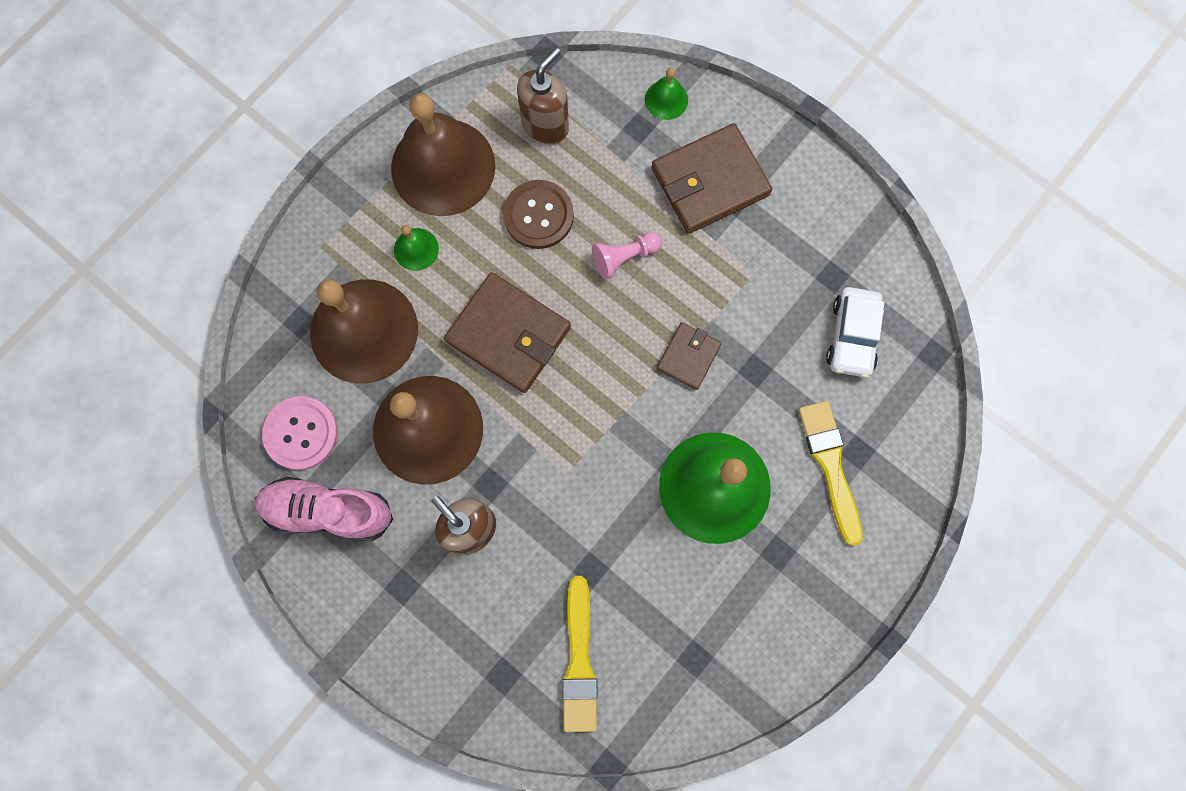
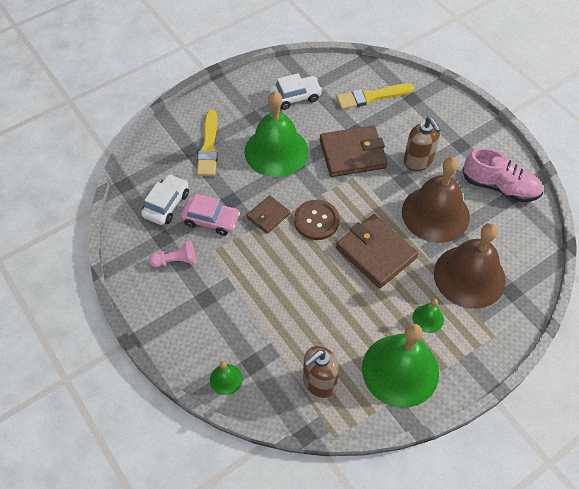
camera: 165 degrees left, 20 degrees down
(301, 433) = (514, 228): pink button -> none
(443, 167) = (400, 370): brown bell -> green bell
(538, 215) = (339, 320): brown button -> brown button (316, 221)
(579, 661) = (371, 97): yellow brush -> yellow brush turned 120 degrees counterclockwise
(624, 257) = (289, 280): pink pawn -> pink pawn (176, 261)
(710, 181) = (216, 314): brown wallet -> brown wallet (352, 154)
(718, 622) = (295, 97): none -> white car
(773, 326) = (211, 220): none -> pink car

